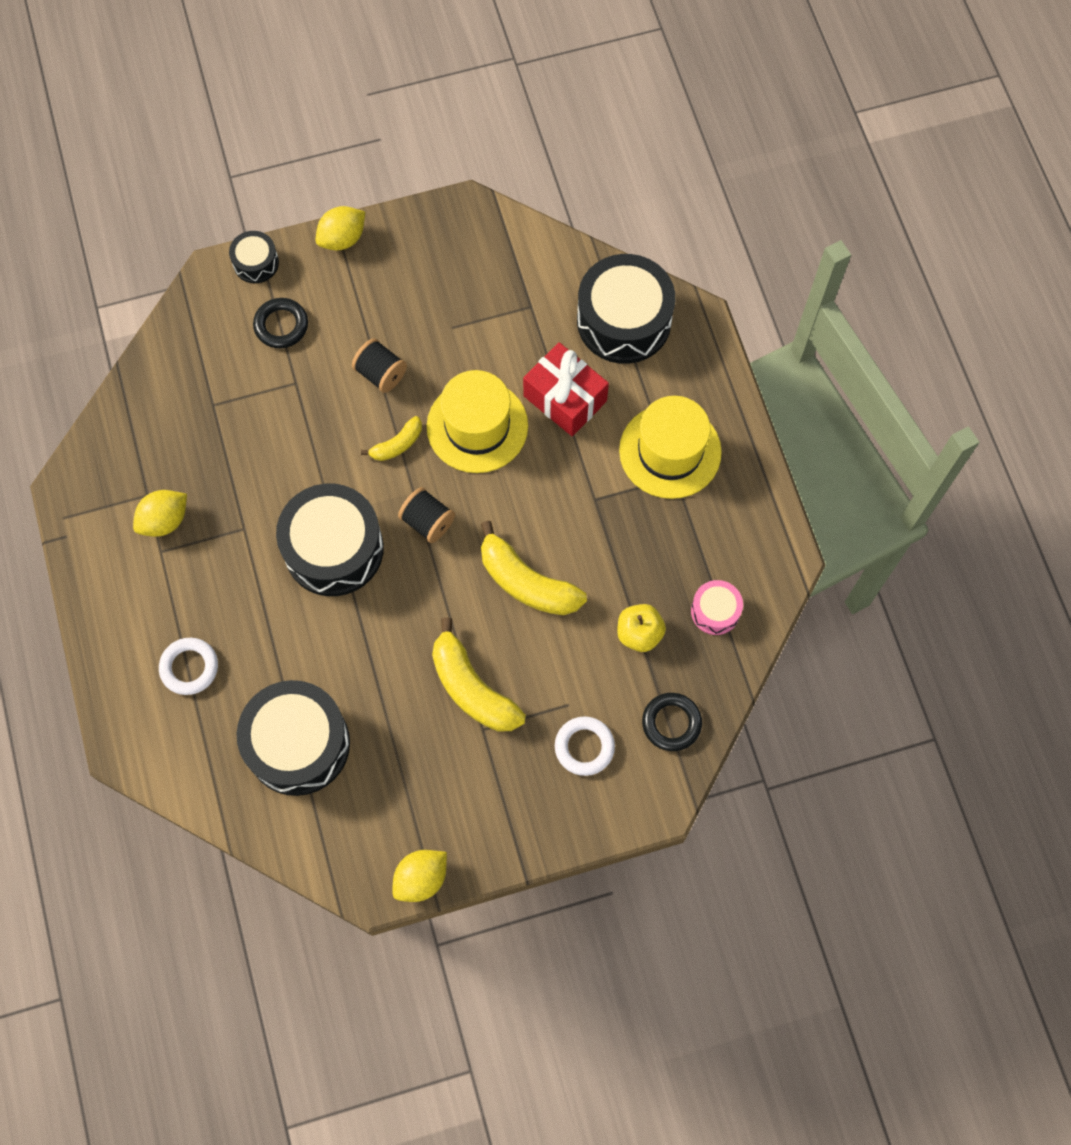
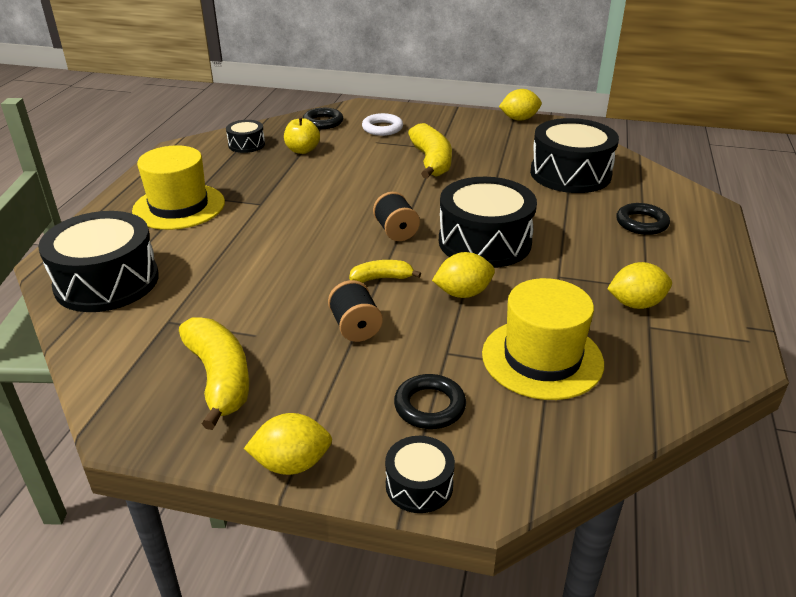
camera: 150 degrees left, 35 degrees down
(189, 667) = (641, 223): white ring -> black ring
(317, 460) = (463, 293): none -> yellow lemon
(477, 426) = (304, 265): yellow hat -> yellow hat (542, 358)
(526, 582) = (351, 186): yellow banana -> yellow banana (220, 378)
(565, 398) = (216, 256): red gift -> none
(715, 611) = (246, 145): pink drum -> black drum

